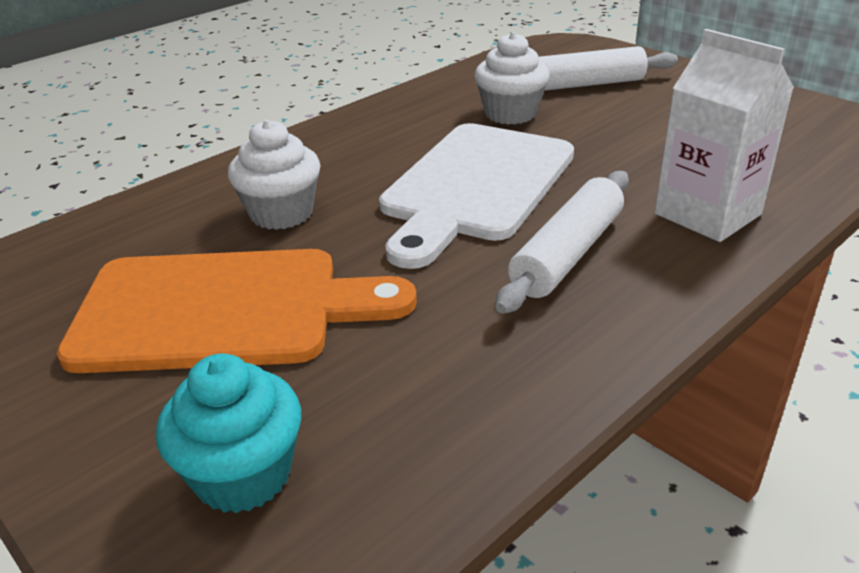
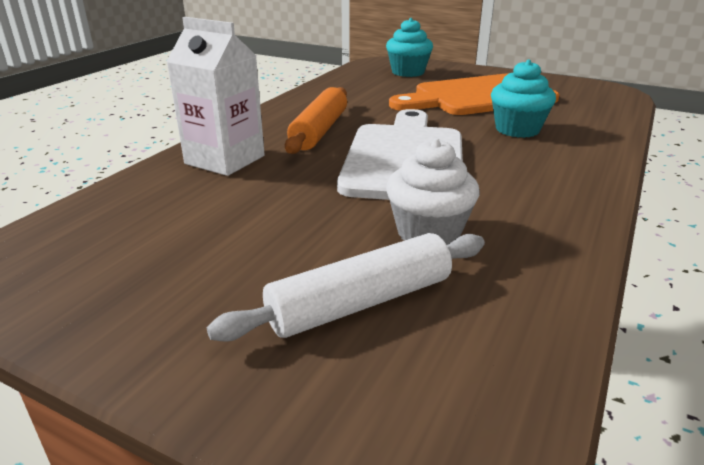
camera: 160 degrees right, 5 degrees down
(281, 213) = (517, 129): white cupcake -> turquoise cupcake
(567, 254) = (319, 131): white rolling pin -> orange rolling pin

